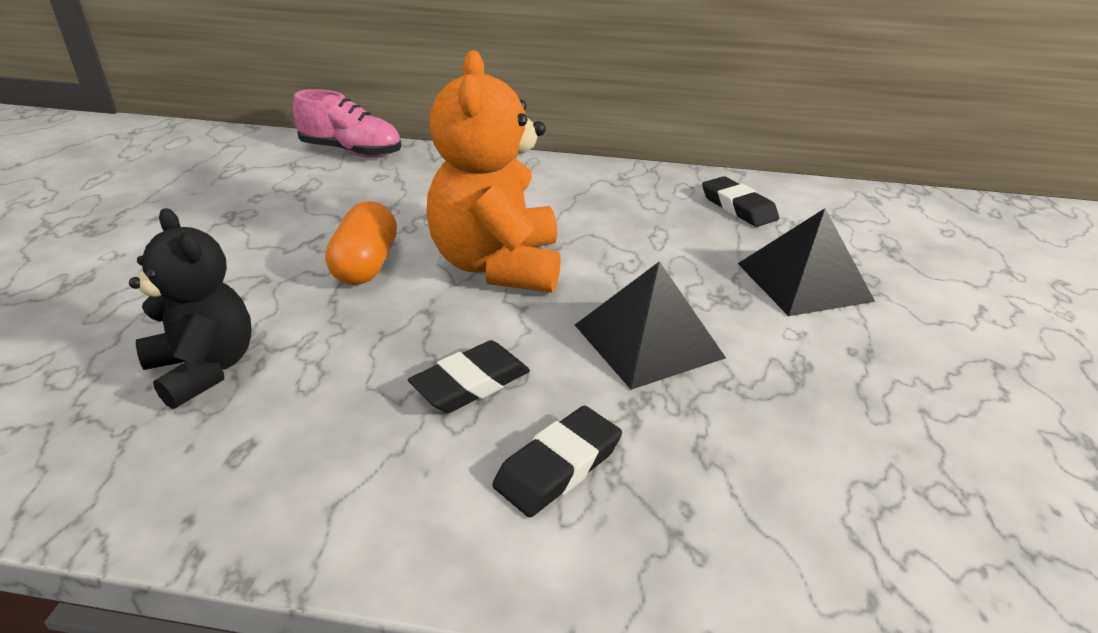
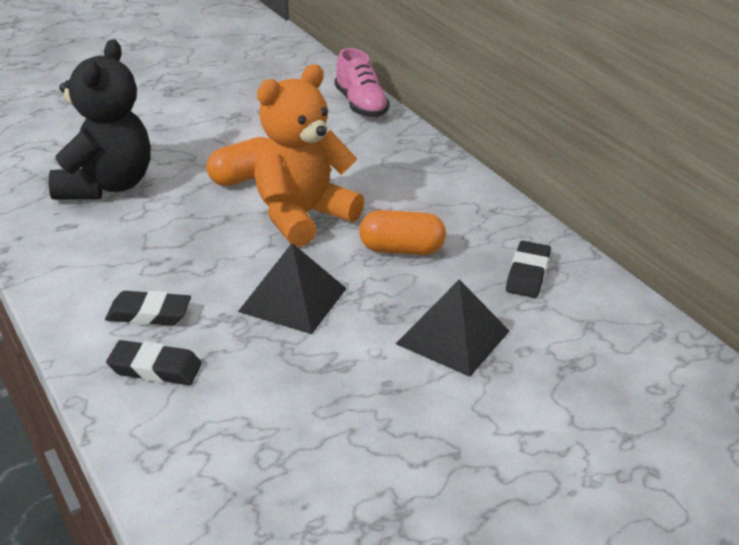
camera: 50 degrees right, 0 degrees up
(204, 369) = (106, 186): black teddy bear -> black teddy bear, size x1.54
(471, 383) = (182, 260): black eraser -> black eraser (155, 368)
(630, 242) = (401, 249): none -> orange capsule

